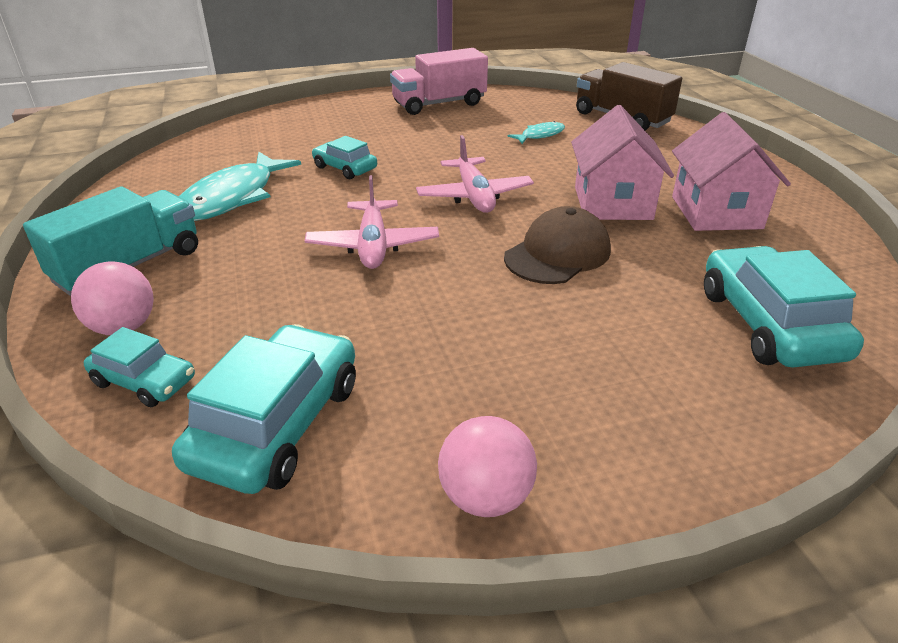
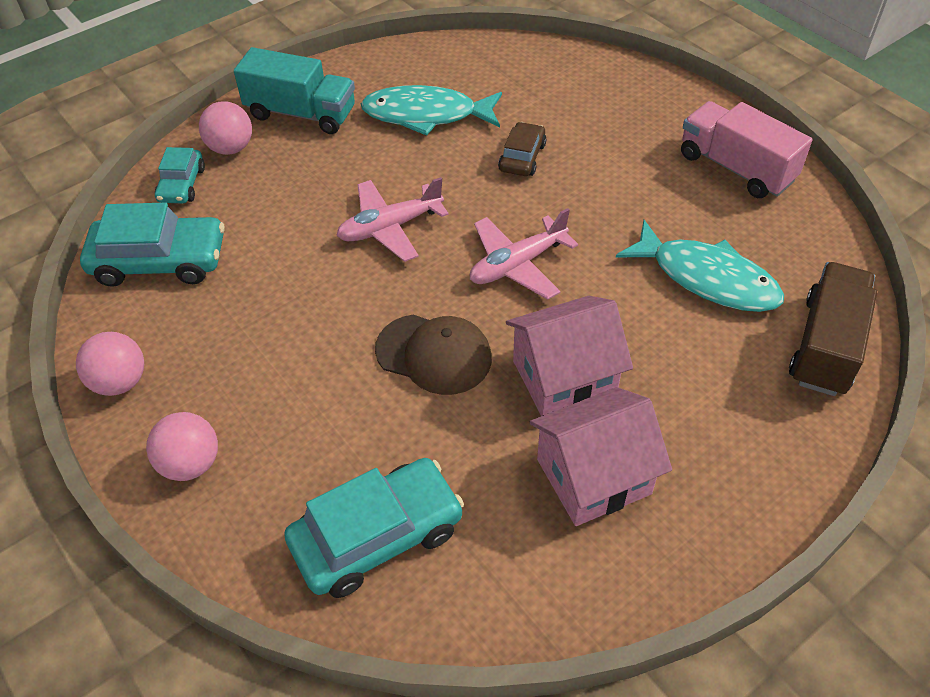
camera: 70 degrees right, 15 degrees up
(345, 168) = (522, 157): turquoise car -> brown car
(540, 135) = (707, 278): turquoise fish -> turquoise fish, size x2.05
(651, 443) = (191, 463): none -> pink ball

